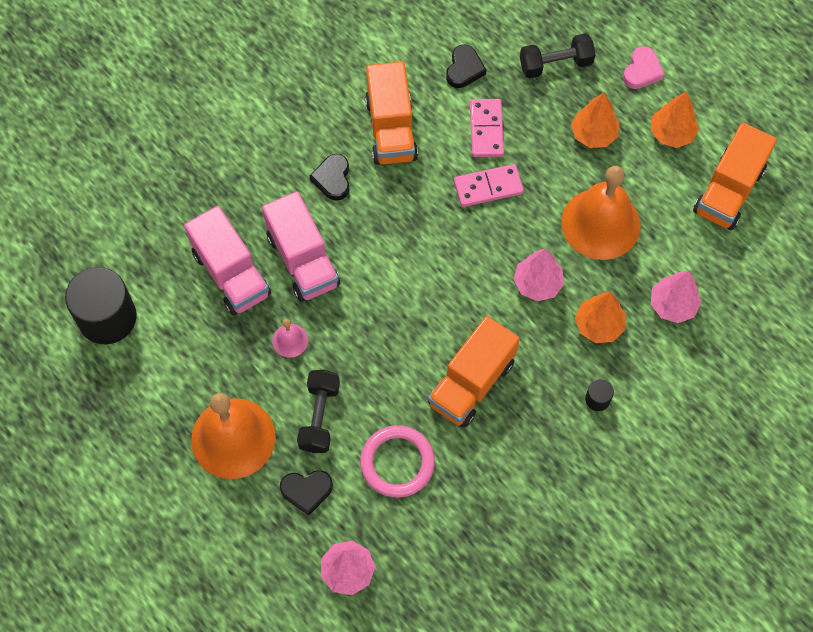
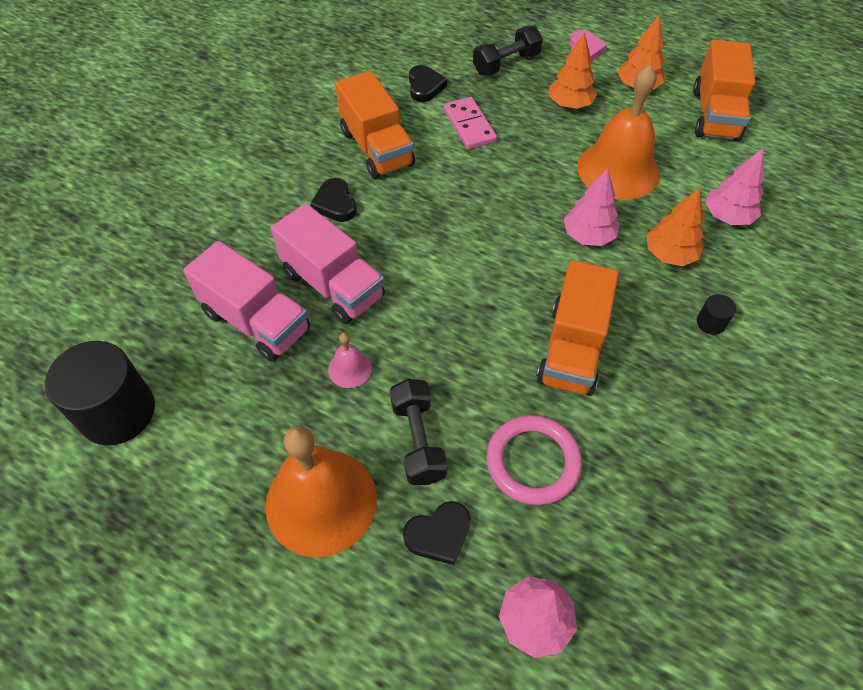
camera: 20 degrees left, 10 degrees down
(488, 187) = (495, 169): pink domino -> none

